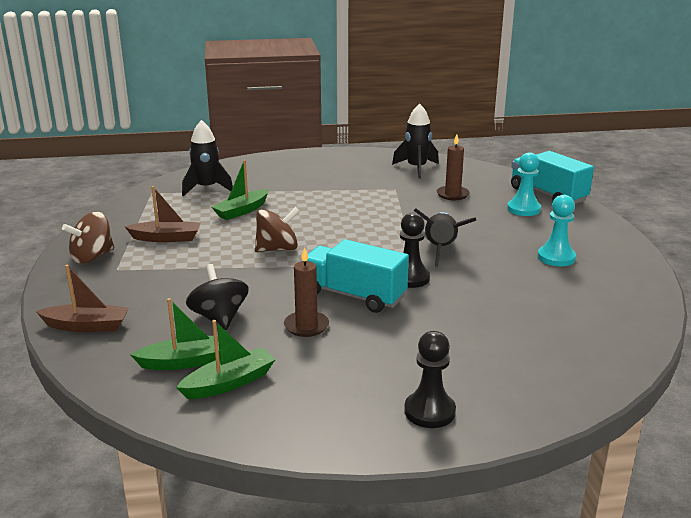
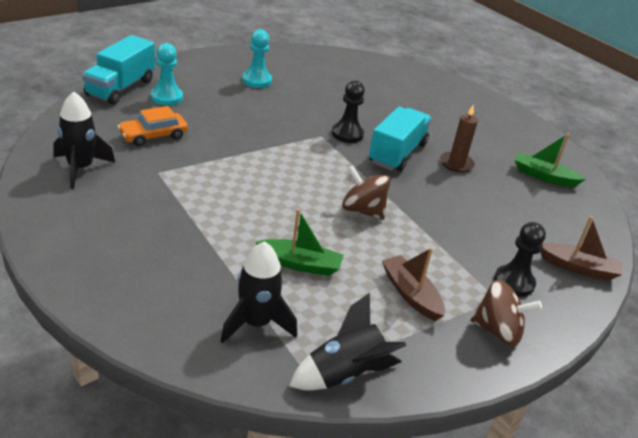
camera: 125 degrees left, 10 degrees up
(87, 326) = (578, 268): brown boat -> brown boat turned 135 degrees clockwise
(187, 361) = (549, 200): green boat -> none
(219, 318) = (492, 205): black spinning top -> none
(353, 295) = (397, 153): turquoise truck -> turquoise truck turned 150 degrees counterclockwise
(429, 411) = (481, 108): black pawn -> black pawn (514, 282)
(441, 250) = (287, 127): black rocket -> black rocket (345, 374)
(452, 194) = (153, 136): brown candle -> orange car

